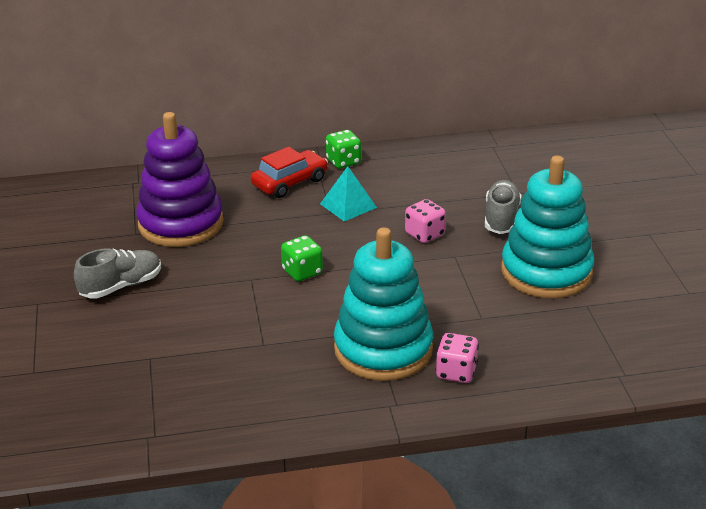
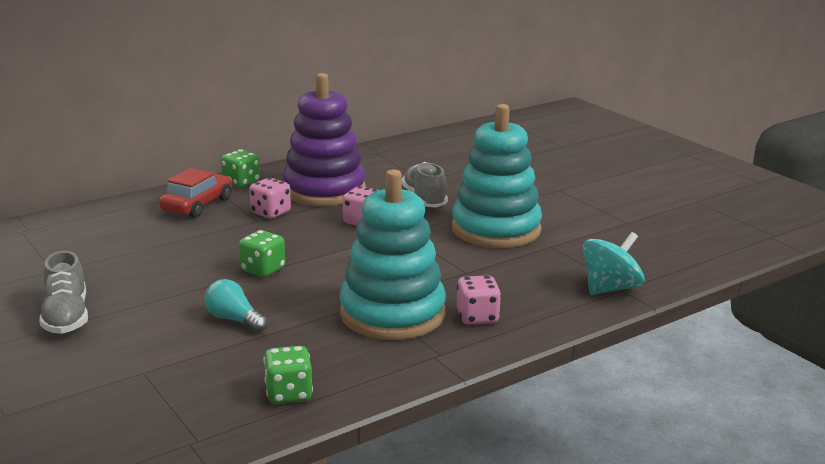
camera: 25 degrees left, 10 degrees down
(121, 286) = (66, 317): grey shoe -> grey shoe turned 135 degrees clockwise
(181, 223) = (101, 254): purple stacking toy -> purple stacking toy (324, 190)
(247, 410) = (289, 394): none -> green dice
(248, 322) = (234, 319): none -> turquoise light bulb
(348, 205) = (271, 213): turquoise pyramid -> pink dice
(608, 371) = (610, 288): none -> turquoise spinning top

